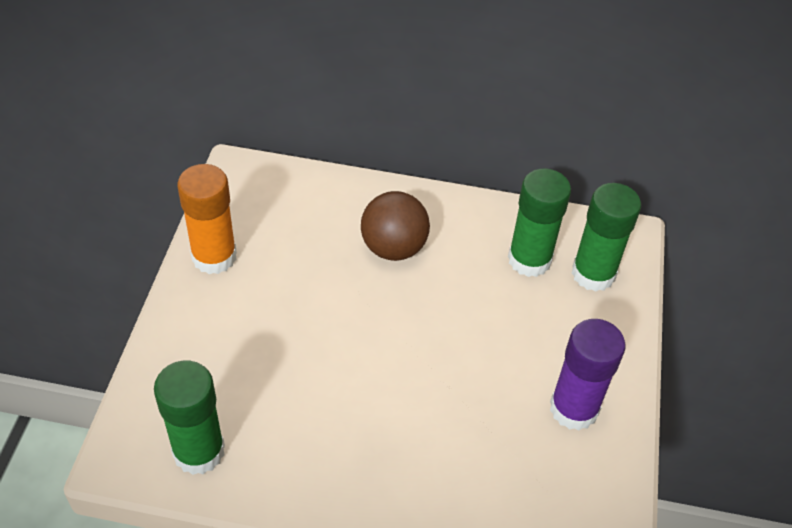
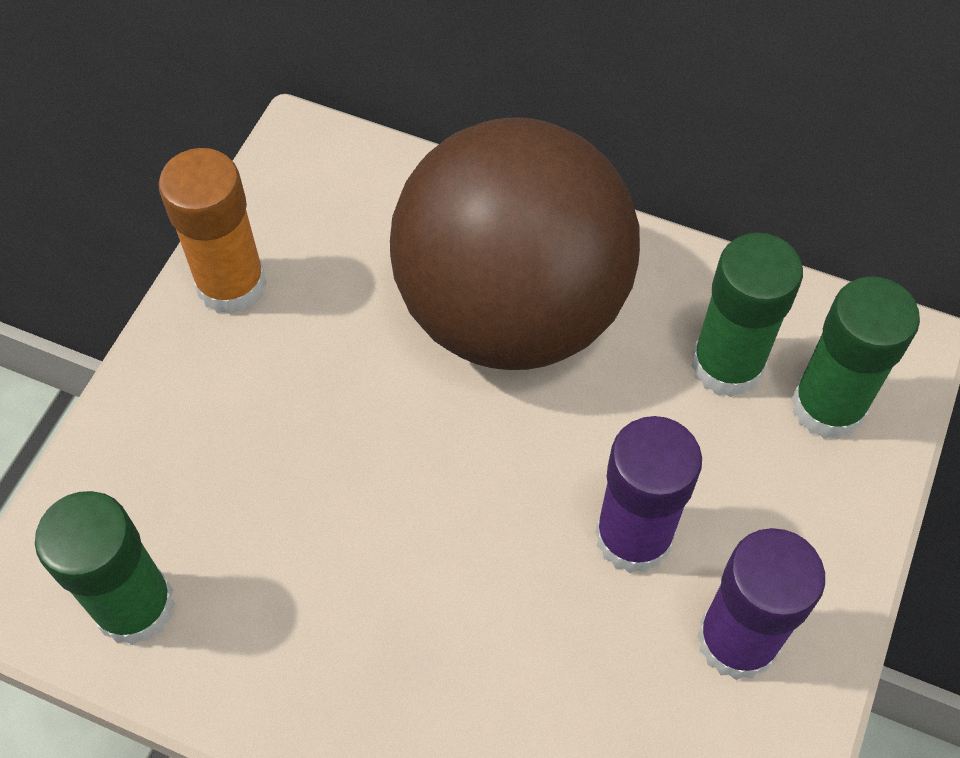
camera: 15 degrees right, 10 degrees up
(393, 248) = (511, 311): brown ball -> brown ball, size x2.12
(498, 362) = (633, 537): none -> purple glue stick

